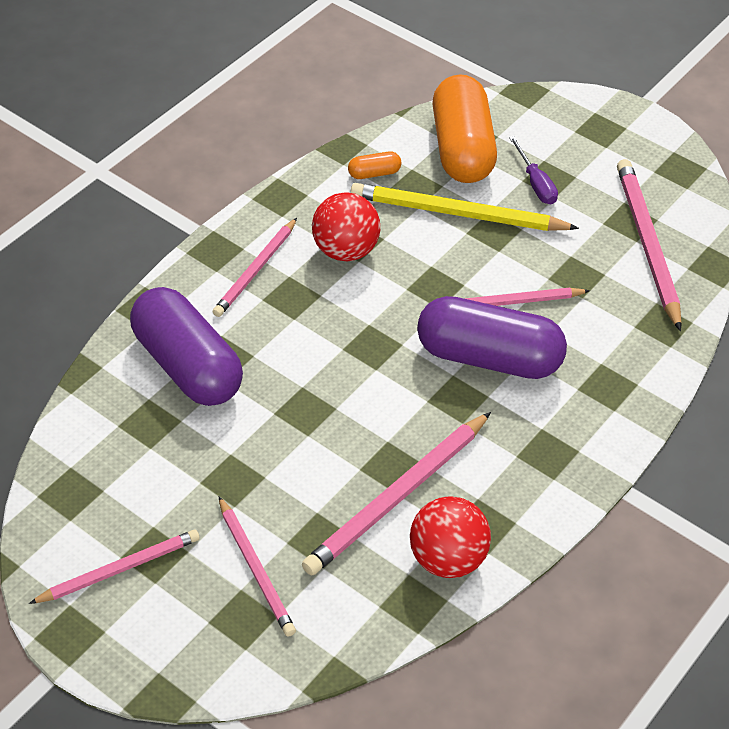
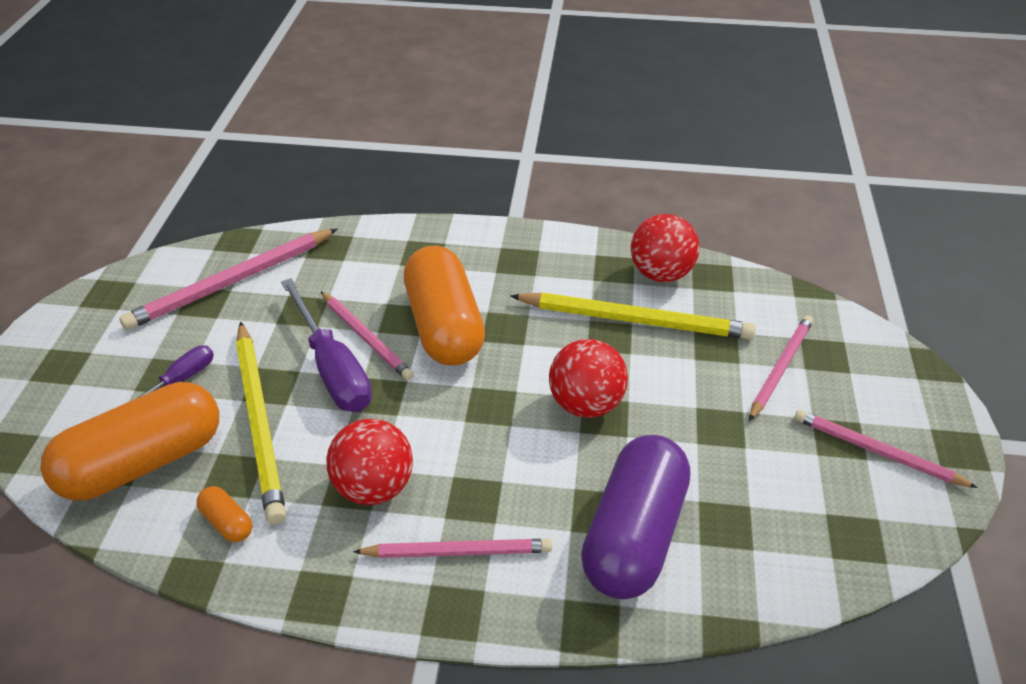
camera: 120 degrees left, 5 degrees down
(326, 405) = (585, 404): none -> red ball
(398, 497) = (635, 320): pink pencil -> yellow pencil
(488, 270) = (332, 368): none -> purple screwdriver
(489, 358) = (444, 326): purple capsule -> orange capsule

